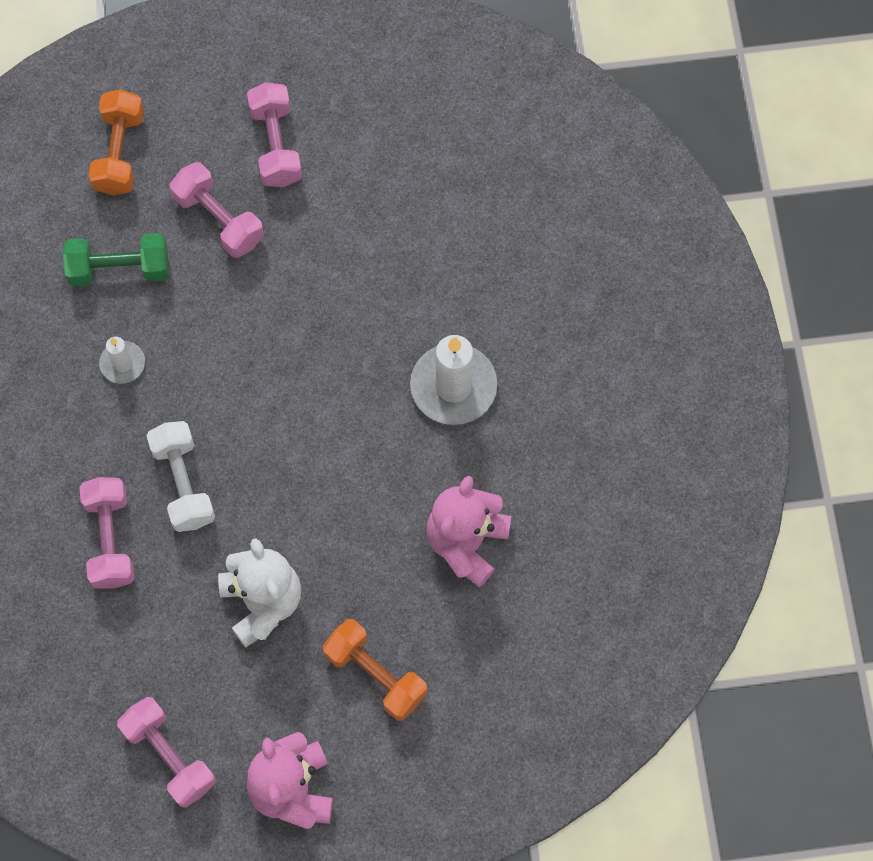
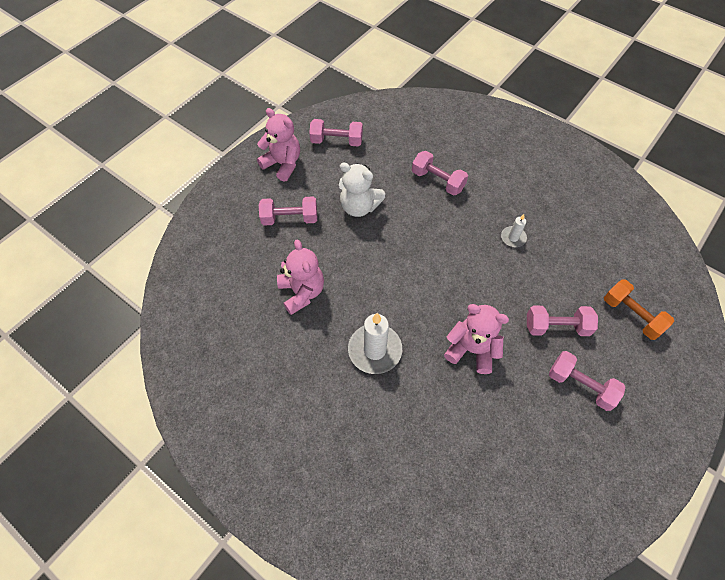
camera: 135 degrees right, 10 degrees down
(119, 269) = (563, 270): green dumbbell -> none
(183, 483) = (436, 219): white dumbbell -> none
(344, 285) = (471, 350): none -> pink teddy bear
(375, 675) = (290, 218): orange dumbbell -> pink dumbbell

